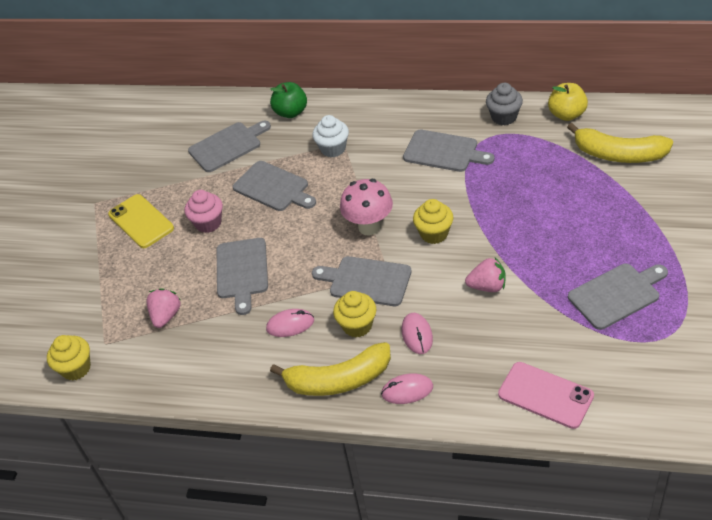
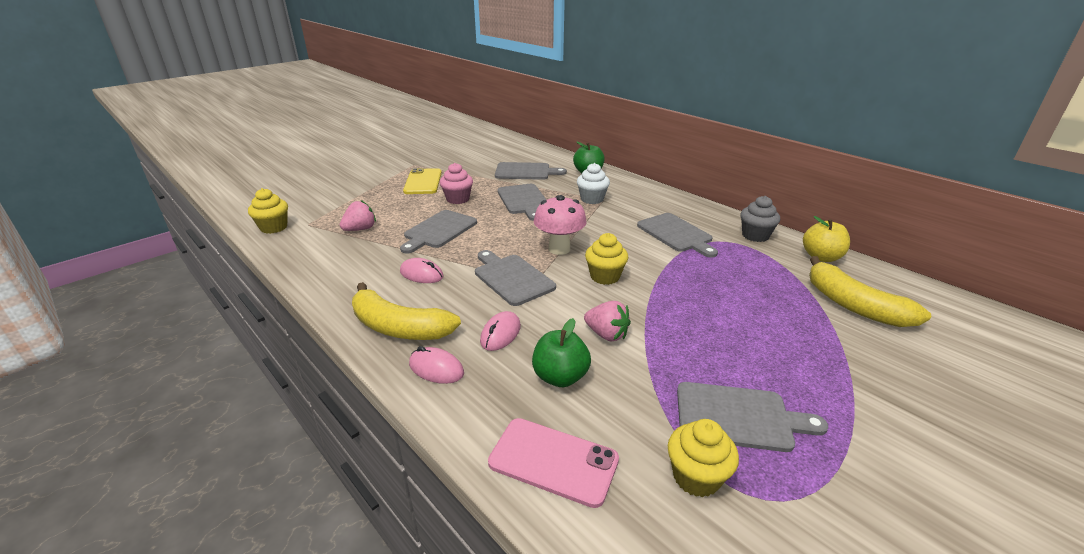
camera: 30 degrees right, 15 degrees down
(357, 325) = (465, 301): yellow cupcake -> yellow cupcake (696, 477)
(492, 339) = (560, 377): none -> green apple
(545, 395) = (553, 461): pink phone -> pink phone turned 45 degrees counterclockwise

